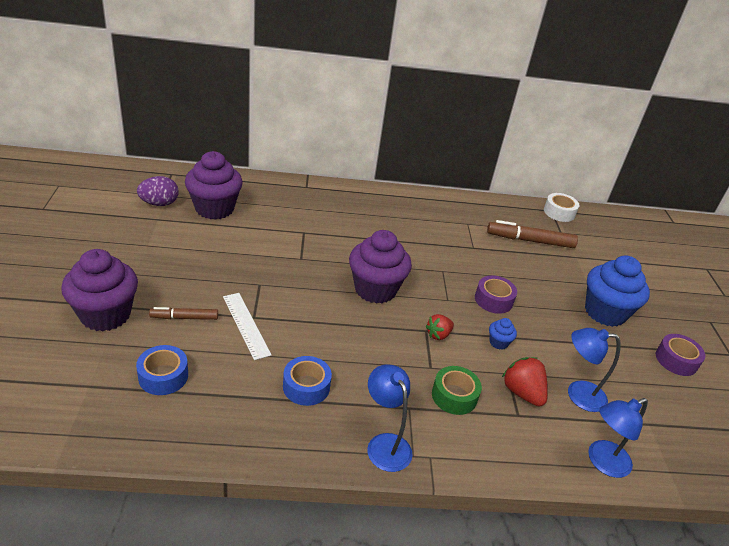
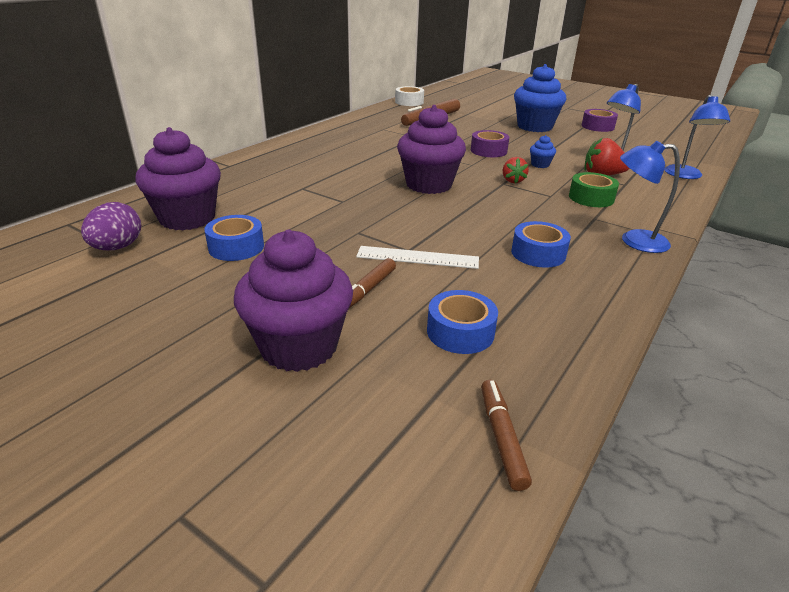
camera: 50 degrees left, 5 degrees down
(66, 425) = (501, 438): none -> brown marker
(195, 243) = (236, 247): none -> blue tape

